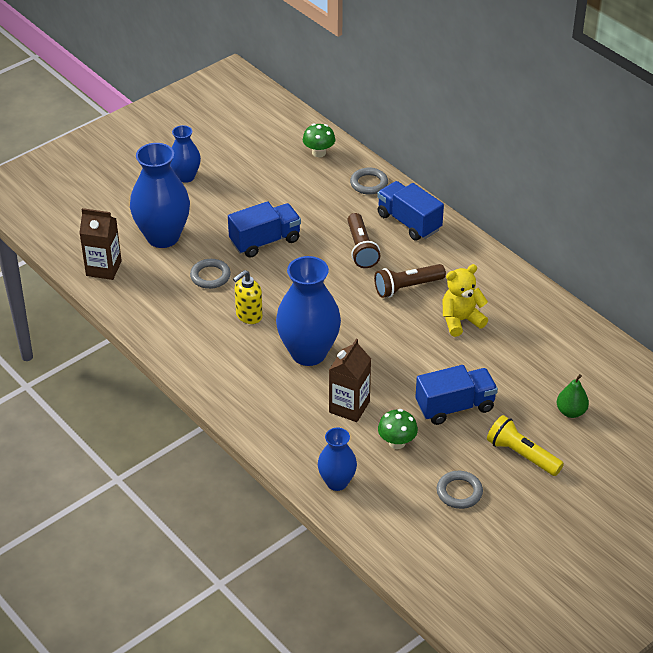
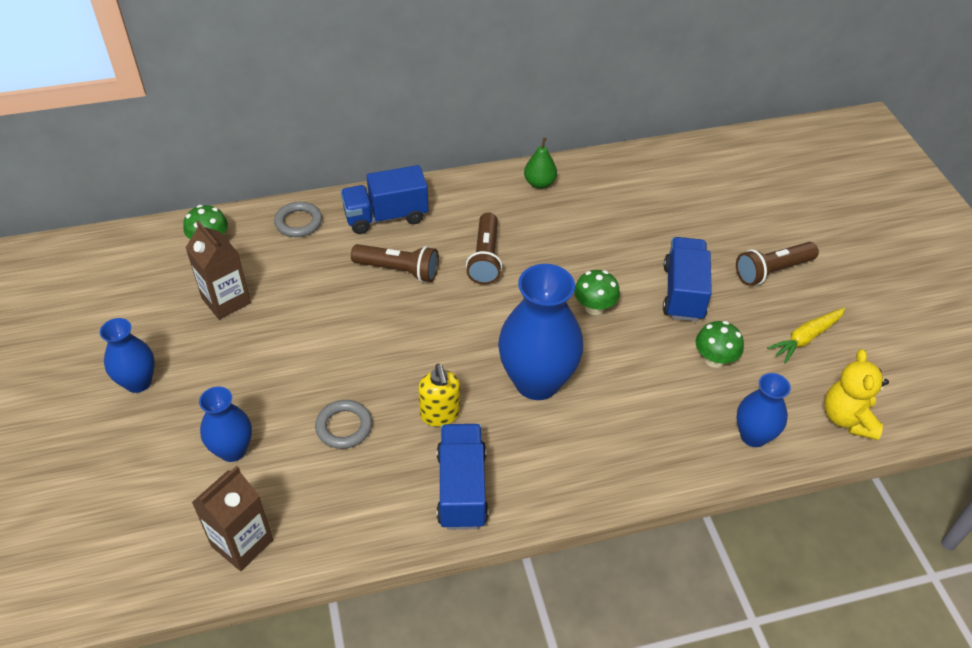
camera: 65 degrees left, 5 degrees up
(163, 237) = (232, 450): blue vase -> blue vase, size x0.57
(265, 241) = (322, 349): blue truck -> blue truck (461, 488)
(349, 407) = (642, 379): brown carton -> brown carton (226, 301)
(401, 361) = (594, 307): none -> green mushroom
(459, 492) = (805, 338): grey ring -> yellow carrot
(461, 320) = (561, 238): yellow teddy bear -> yellow teddy bear (847, 418)
(522, 455) = (772, 271): yellow flashlight -> brown flashlight
(571, 412) = (729, 214): green pear -> green pear (539, 183)

